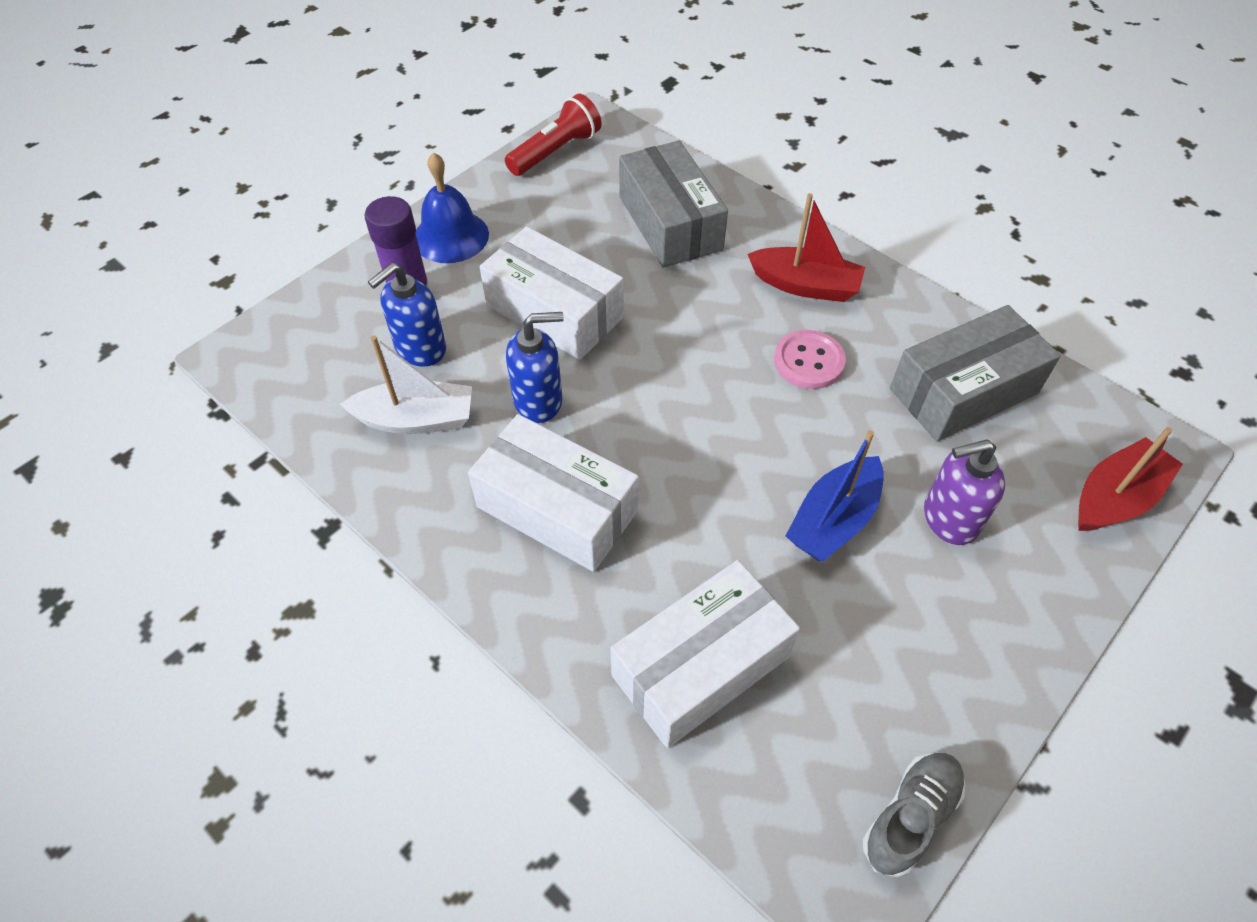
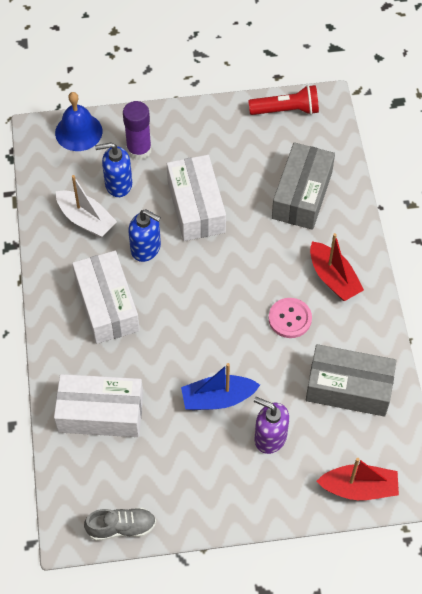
camera: 40 degrees right, 5 degrees up
(451, 236) = (186, 129): blue bell -> blue bell (78, 132)

